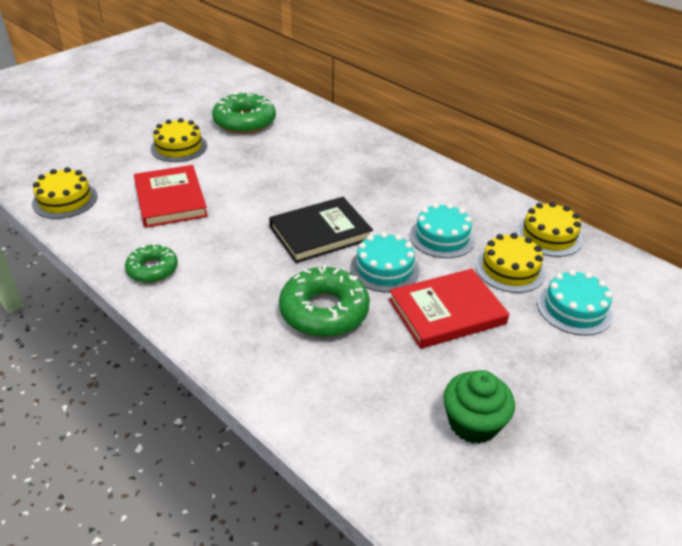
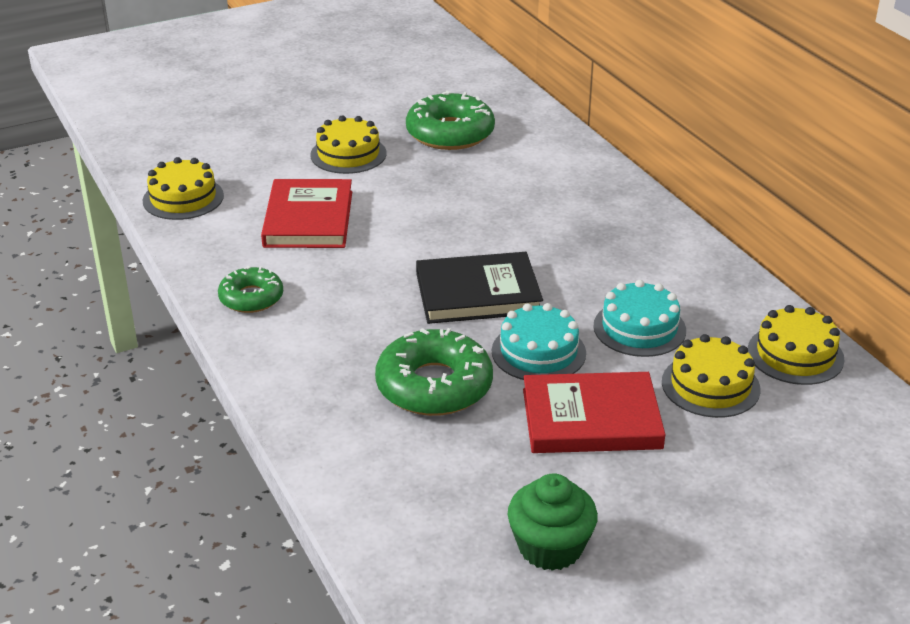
camera: 20 degrees right, 5 degrees down
(574, 308) = (770, 451): turquoise cake -> none

